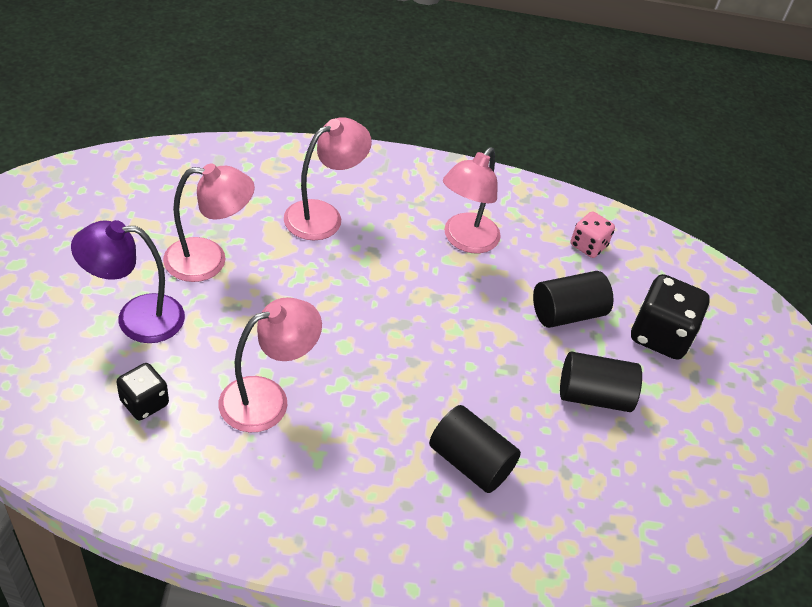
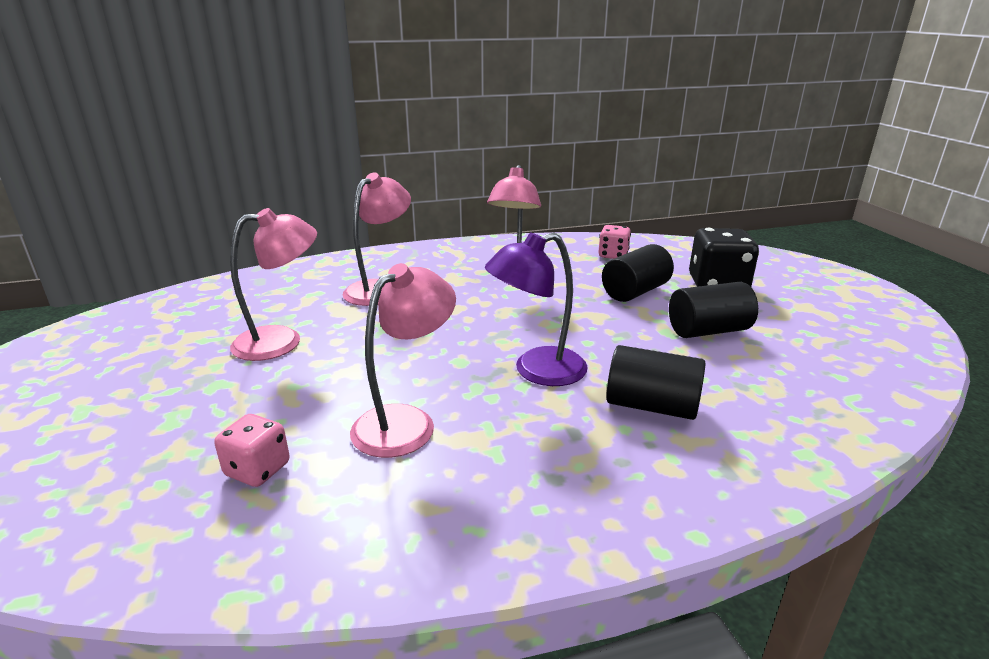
camera: 15 degrees left, 20 degrees down
(136, 318) = (217, 401): purple lamp -> purple lamp (537, 371)
(144, 403) = (258, 469): black dice -> pink dice

